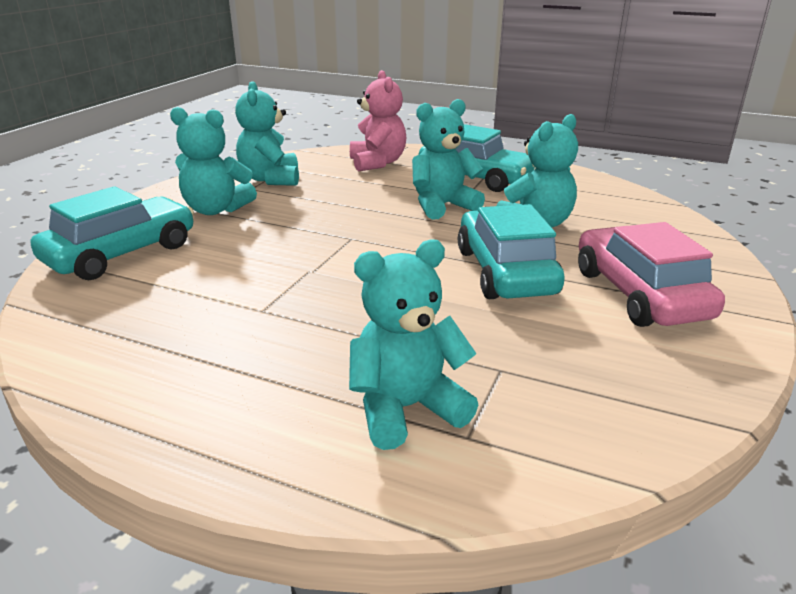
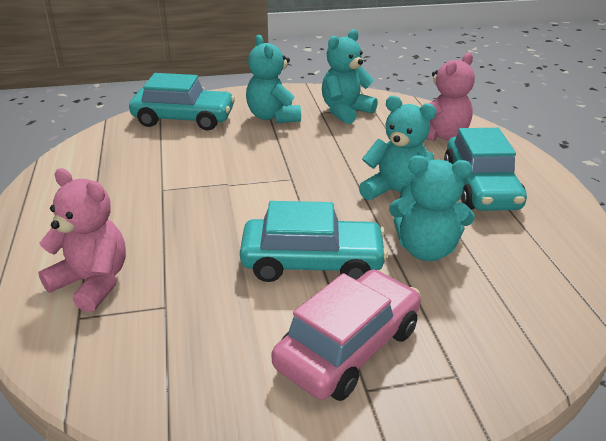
camera: 55 degrees right, 5 degrees up
(406, 408) = (92, 283): turquoise teddy bear -> pink teddy bear
(505, 272) = (312, 262): turquoise car -> turquoise car turned 45 degrees clockwise

